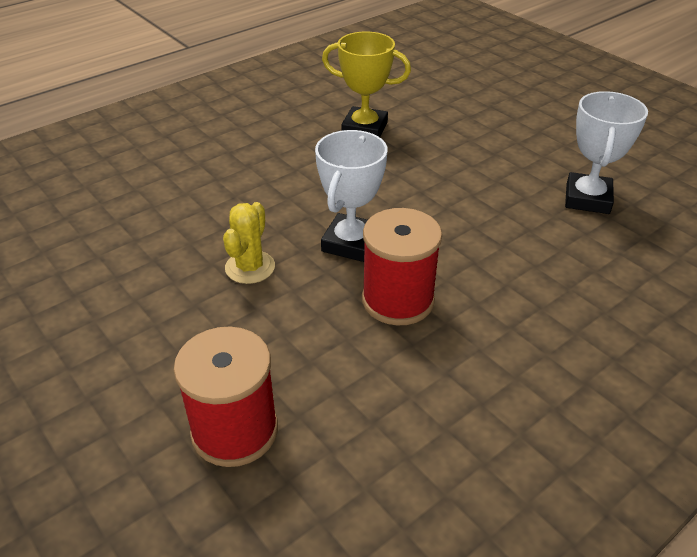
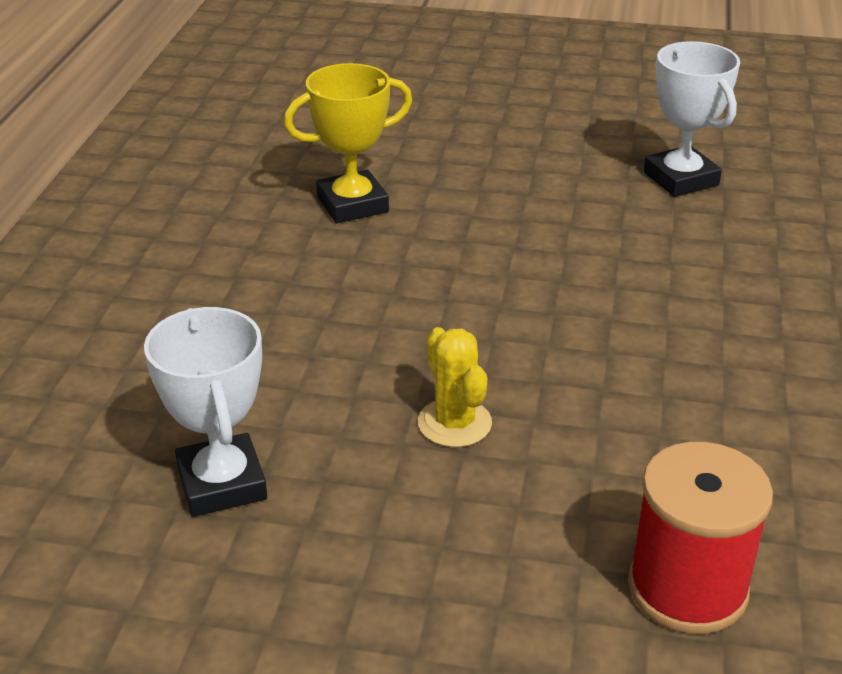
camera: 40 degrees left, 5 degrees down
(351, 243) = (524, 338): white trophy -> white trophy (222, 483)
(398, 300) = (652, 369): red spool -> none

